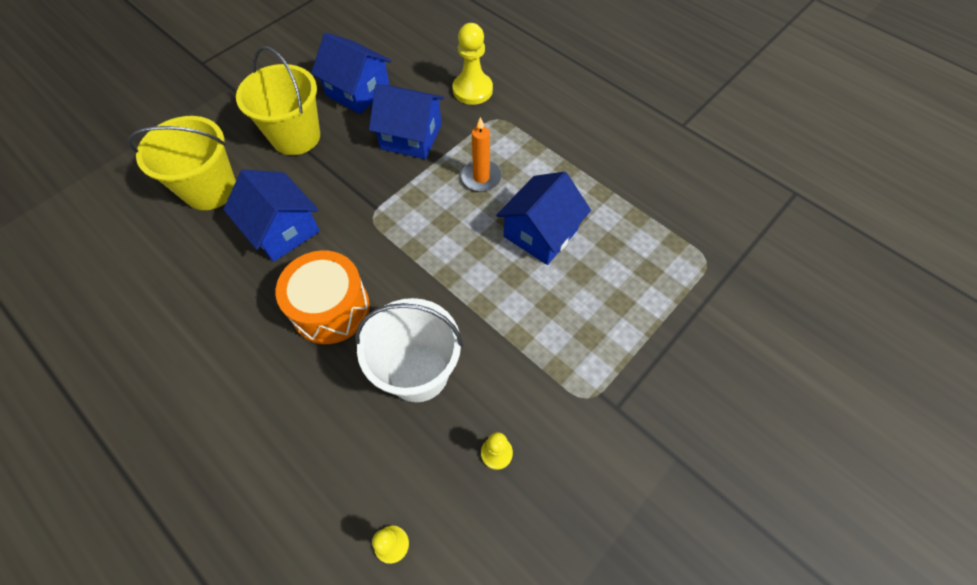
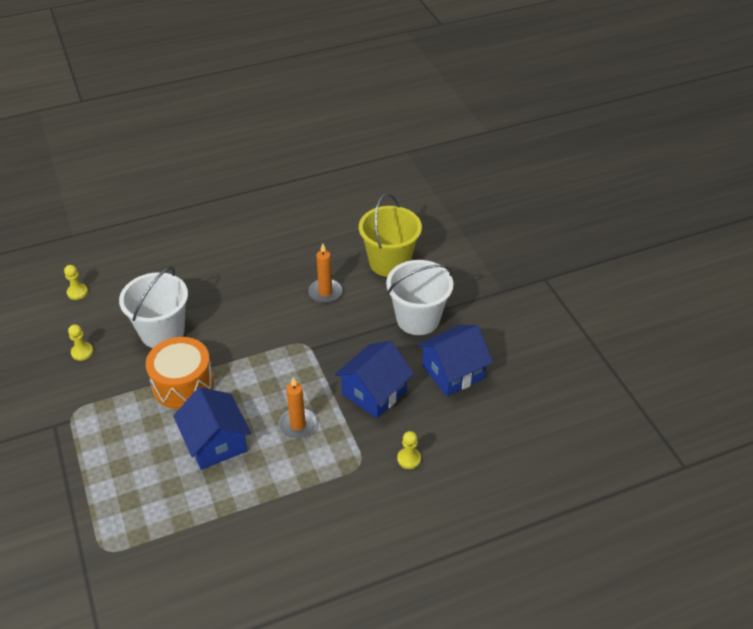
camera: 115 degrees right, 15 degrees down
(282, 230) = (325, 292): blue house -> orange candle
(296, 137) = (418, 319): yellow bucket -> white bucket
(331, 308) = (241, 302): orange drum -> orange drum (183, 384)
(472, 90) = (409, 459): yellow pawn -> yellow pawn, size x0.55

